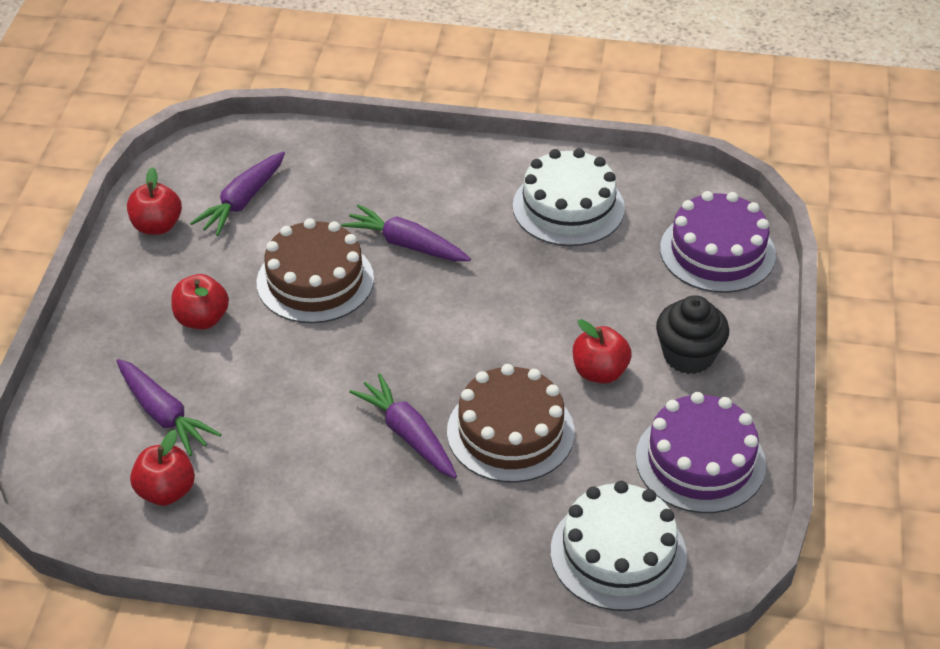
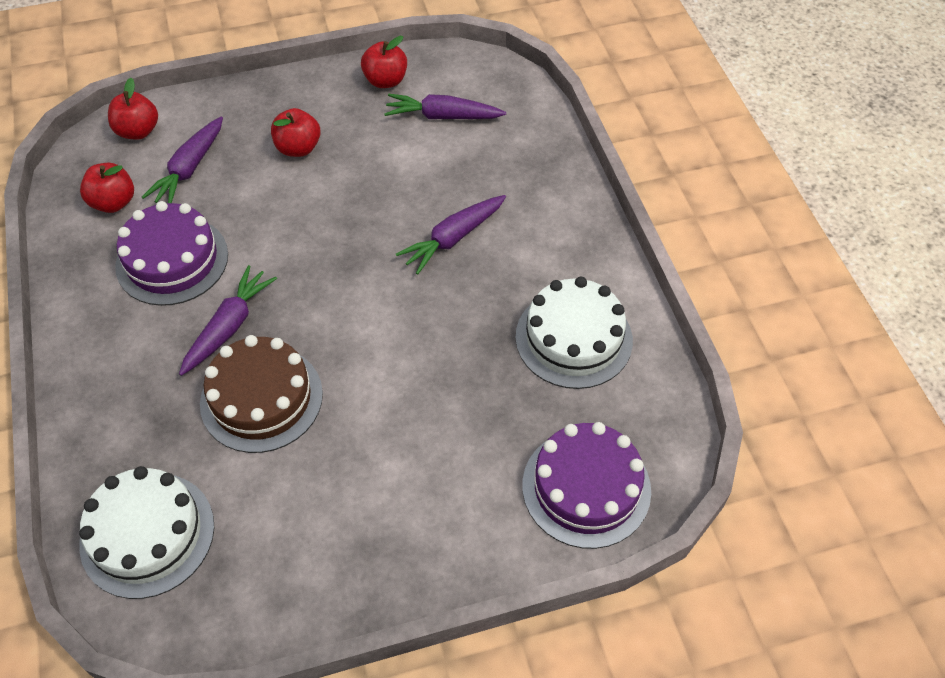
camera: 65 degrees right, 10 degrees up
(315, 281) = (376, 197): brown cake -> none
(406, 244) = (453, 239): purple carrot -> purple carrot turned 135 degrees counterclockwise
(599, 372) = (365, 441): red apple -> red apple (138, 131)
(688, 355) = (423, 510): black cupcake -> none
(700, 461) = (286, 567): purple cake -> purple cake (172, 260)

